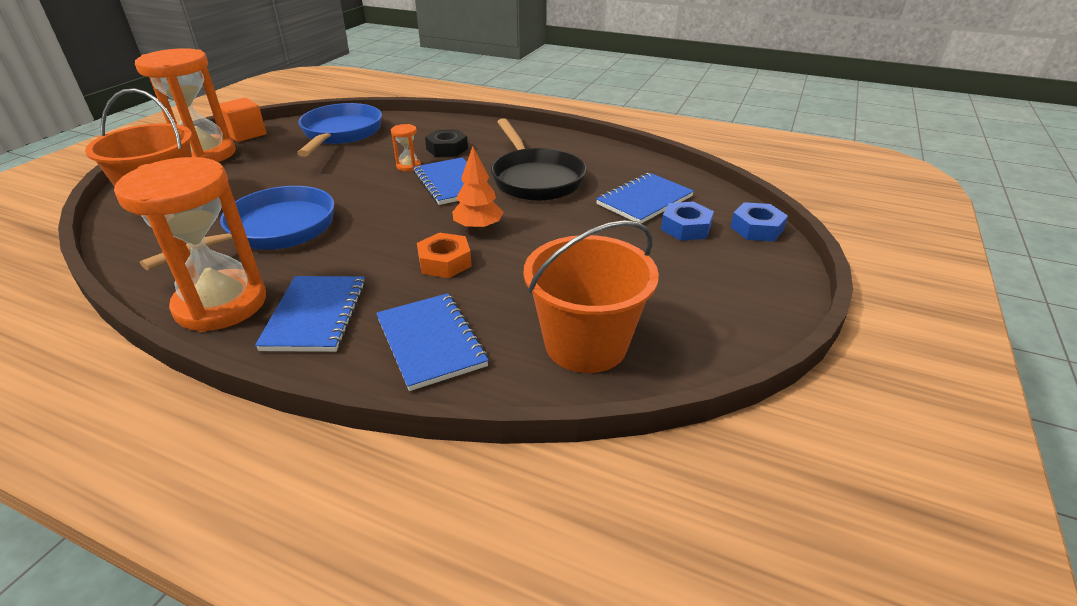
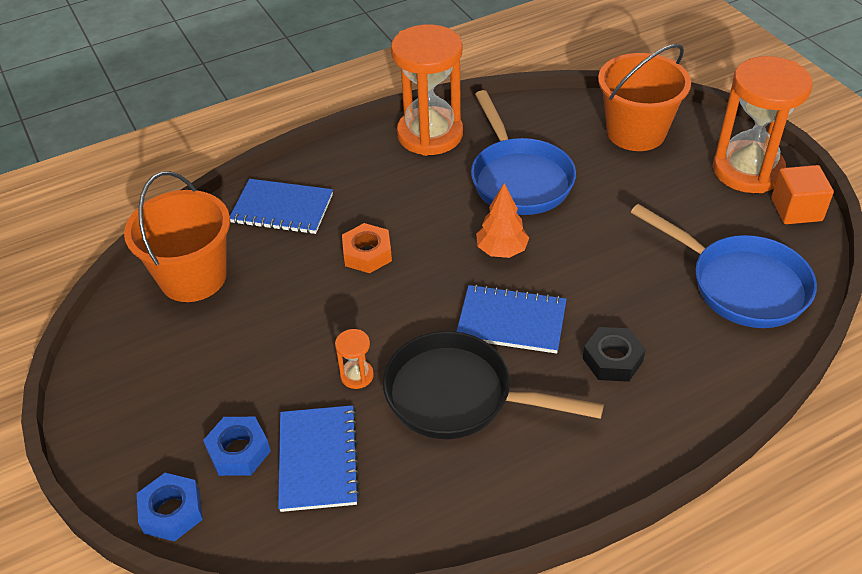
camera: 130 degrees right, 10 degrees up
(316, 315) = (370, 170): blue notebook -> none
(408, 166) = (587, 306): orange hourglass -> orange hourglass (357, 375)
(478, 228) = (400, 298): orange tree -> orange tree (502, 250)

